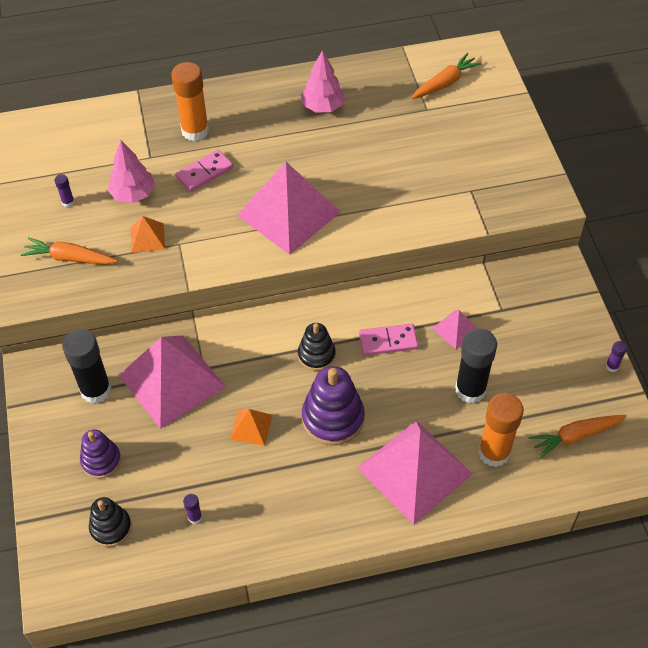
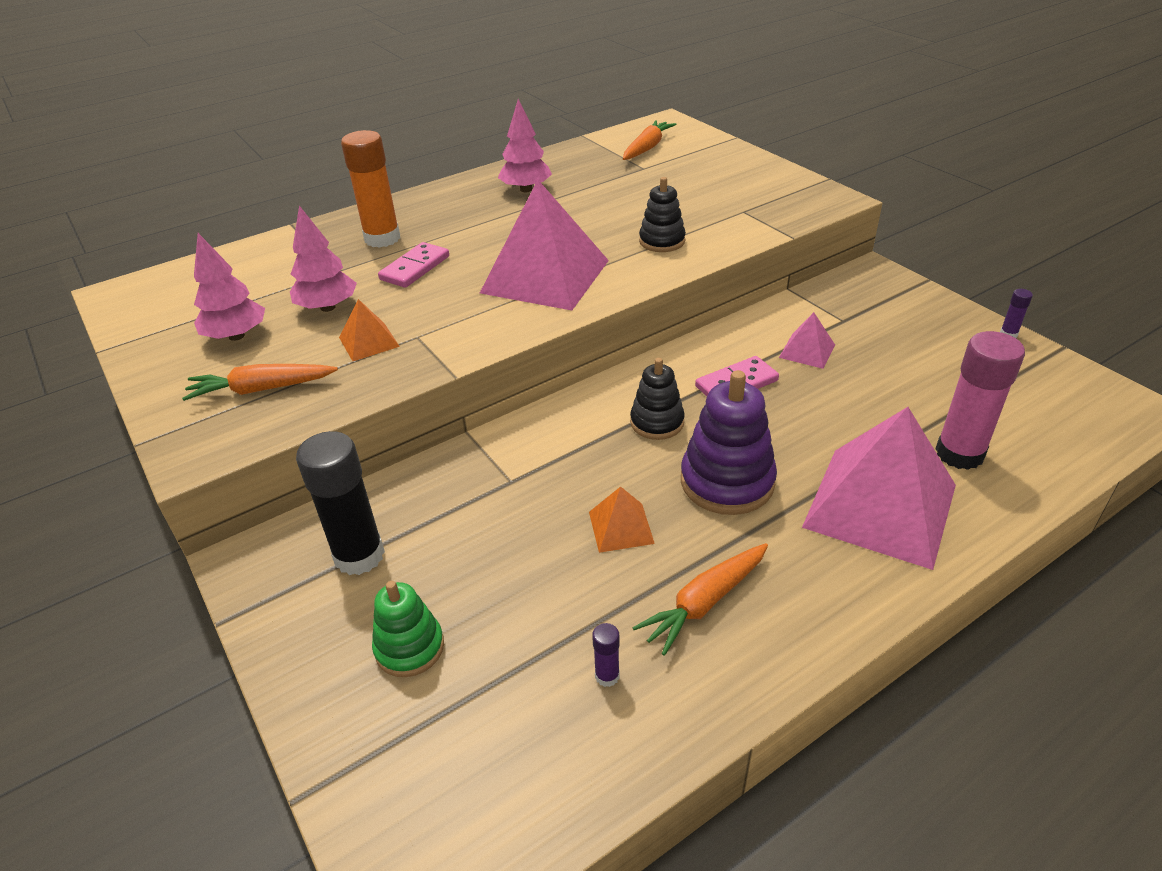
camera: 20 degrees left, 15 degrees down
(68, 202) = (236, 336): purple glue stick -> pink tree
(101, 460) = (409, 647): purple stacking toy -> green stacking toy
(111, 527) = (472, 744): black stacking toy -> black stacking toy (662, 241)
(172, 381) = (472, 509): pink pyramid -> none
(470, 390) = (874, 401): black glue stick -> none
(494, 452) = (959, 453): orange glue stick -> pink glue stick
(575, 436) = (1036, 407): orange carrot -> orange carrot (705, 602)

